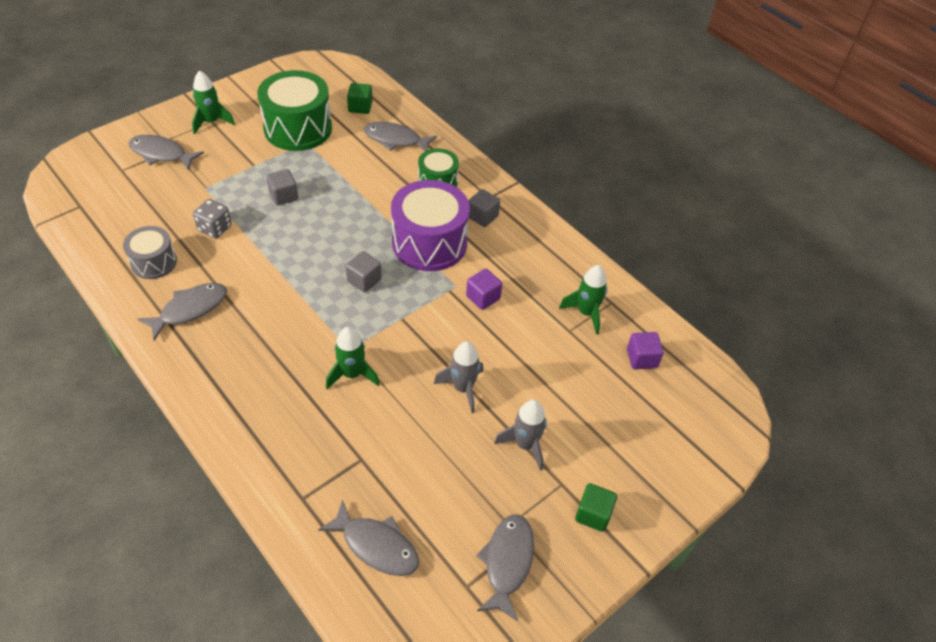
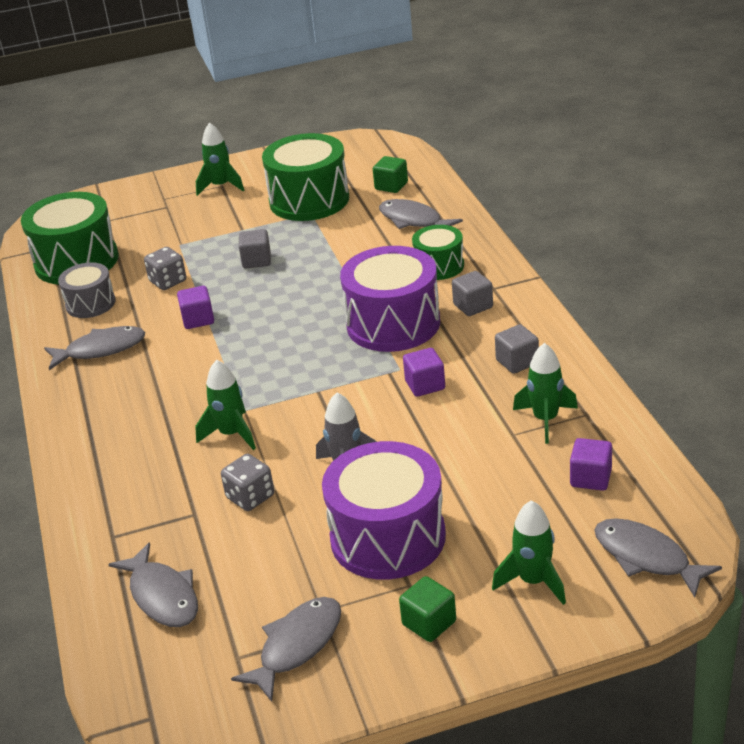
camera: 30 degrees right, 15 degrees down
(115, 218) = (76, 261): none -> green drum
(161, 154) = (153, 210): grey fish -> grey fish (646, 557)
(263, 264) = (198, 319): none -> purple cube
(364, 280) = (297, 349): grey cube -> grey cube (517, 362)
(399, 432) = (250, 497): none -> grey dice
(525, 445) = (388, 537): grey rocket -> purple drum
(646, 458) = (533, 581): none -> green rocket

